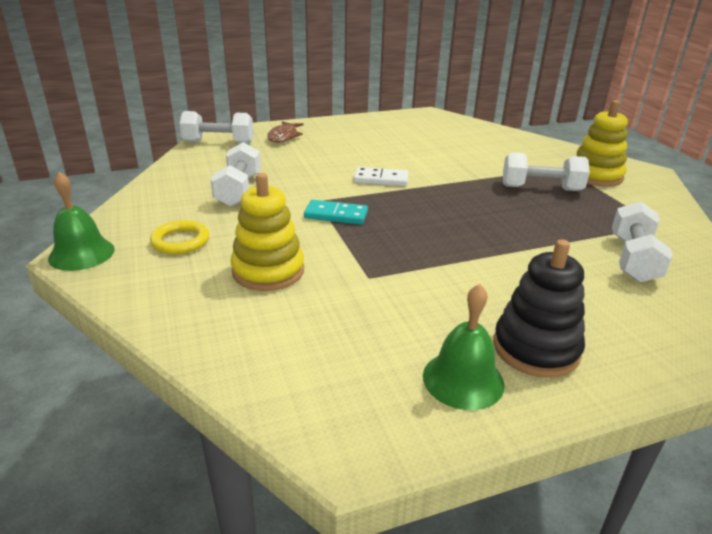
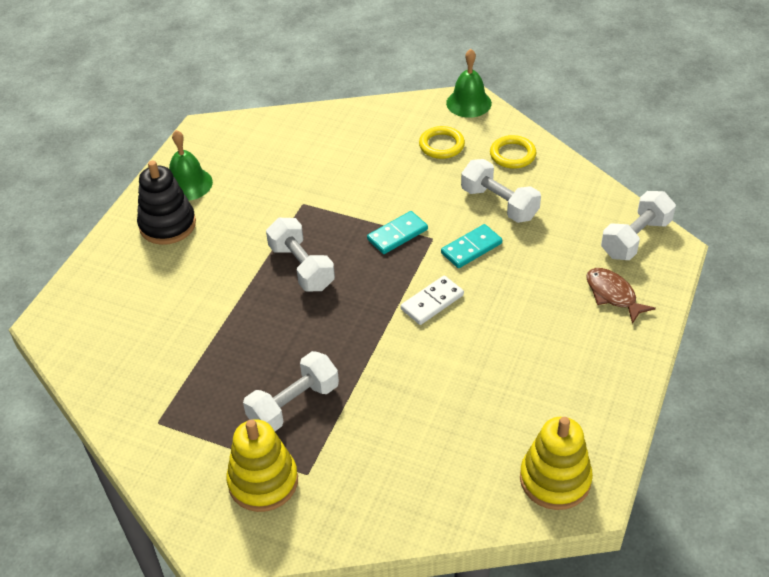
camera: 135 degrees right, 15 degrees up
(160, 205) = (512, 155): none -> yellow ring
(268, 271) = (360, 166): yellow stacking toy -> yellow stacking toy (555, 479)
(306, 184) = (471, 248): none -> turquoise domino
(633, 259) = (154, 351): white dumbbell -> white dumbbell (301, 267)

